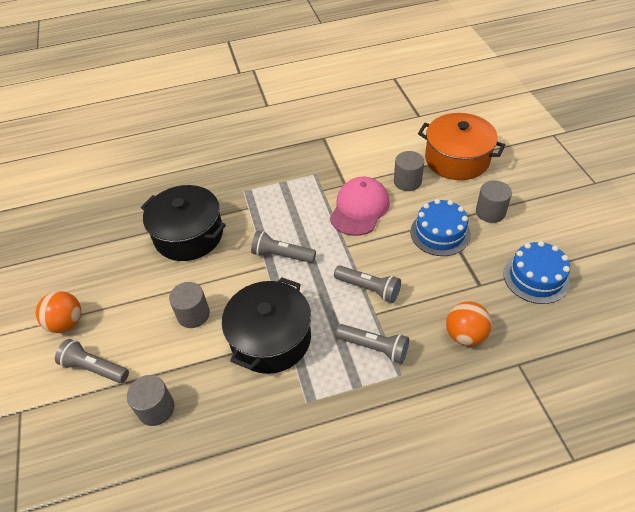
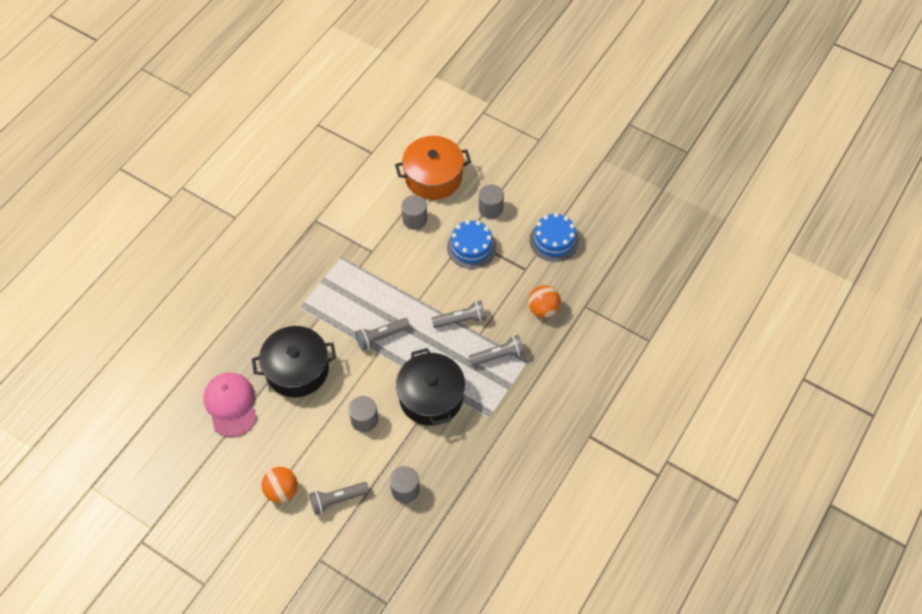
camera: 45 degrees left, 10 degrees up
(359, 208) = (401, 264): pink cap -> pink cap (231, 404)

